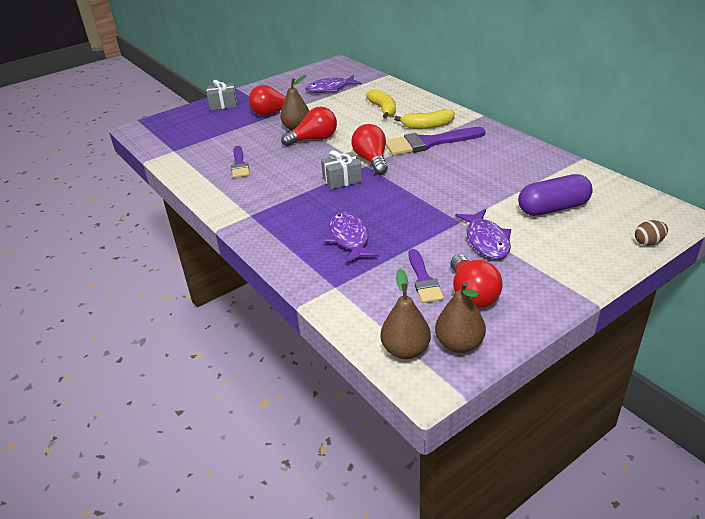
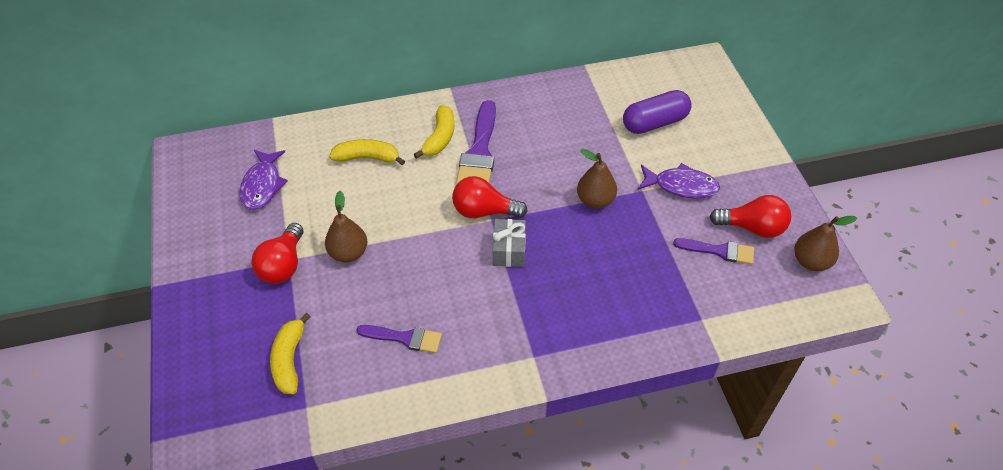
camera: 70 degrees left, 15 degrees up
(204, 136) = (289, 360): none -> yellow banana
(223, 104) = (201, 315): grey gift -> none
(314, 139) = (394, 245): red light bulb -> none
(349, 239) = (628, 282): purple fish -> none
(405, 350) = (807, 298): brown pear -> brown pear (595, 200)
(553, 208) = (654, 123): purple capsule -> purple capsule turned 60 degrees clockwise
(648, 242) = (730, 95): brown egg -> none

